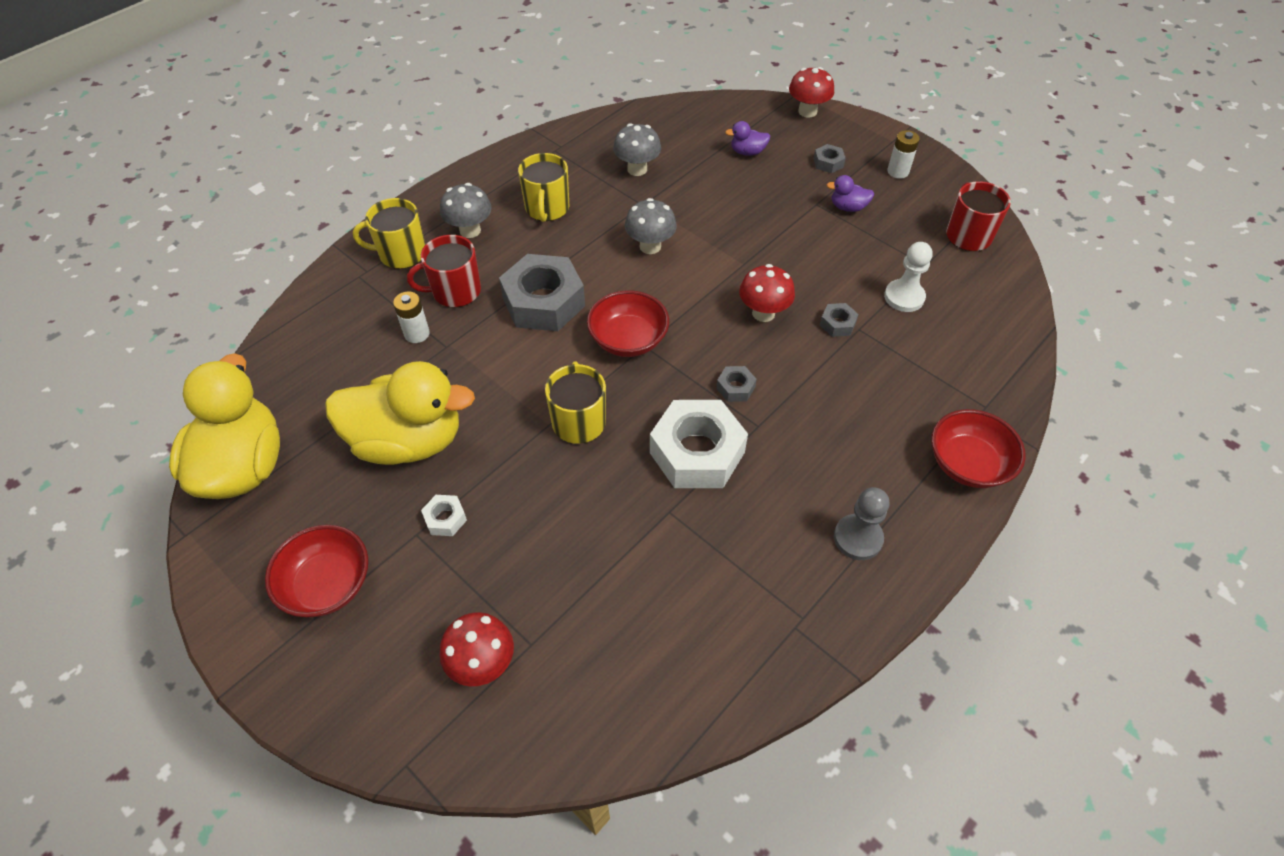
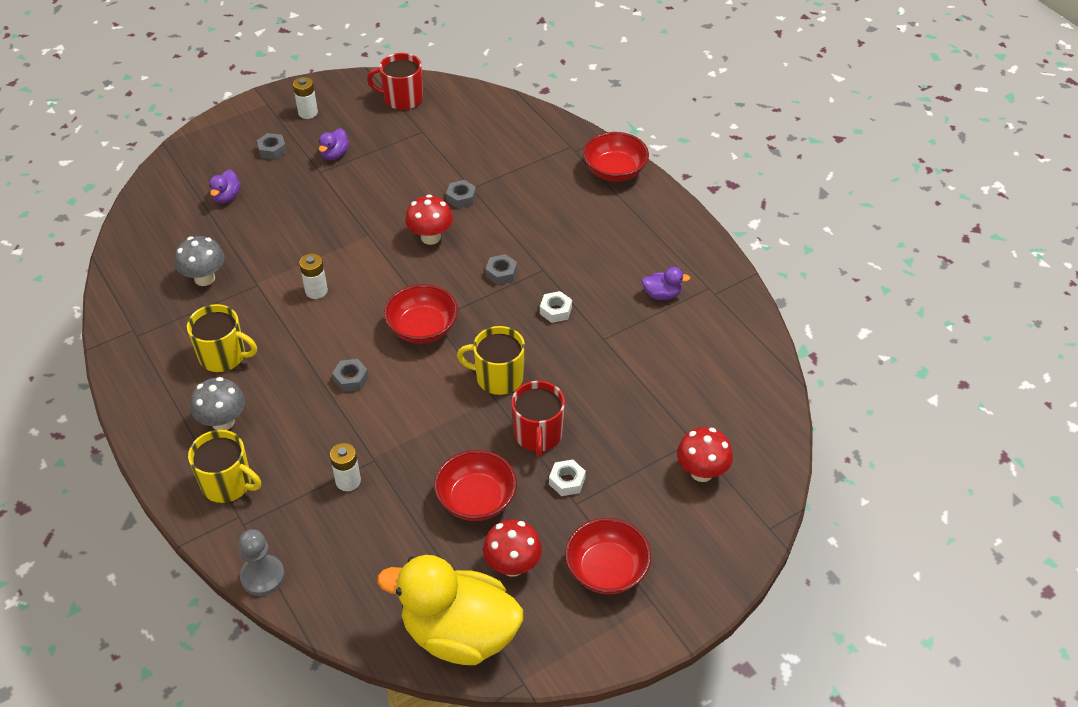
camera: 75 degrees left, 5 degrees down
(401, 253) = (228, 484): yellow mug -> yellow mug turned 75 degrees counterclockwise
(408, 441) = (476, 500): yellow duck -> red bowl
(455, 291) = (304, 444): red mug -> red mug (538, 435)
(544, 302) = (351, 379): grey nut -> grey nut, size x0.43
(650, 246) = (316, 291): grey mushroom -> white battery
(697, 452) = (555, 310): white nut -> white nut, size x0.43
(767, 562) = (662, 294): none -> purple duck
(807, 111) = (194, 143): red mushroom -> red mushroom (512, 565)
(858, 538) = (656, 243): grey pawn -> grey pawn (262, 576)
(904, 297) = (450, 153): white pawn -> none

